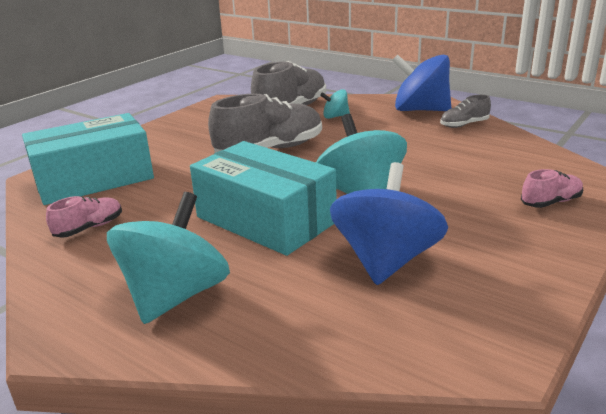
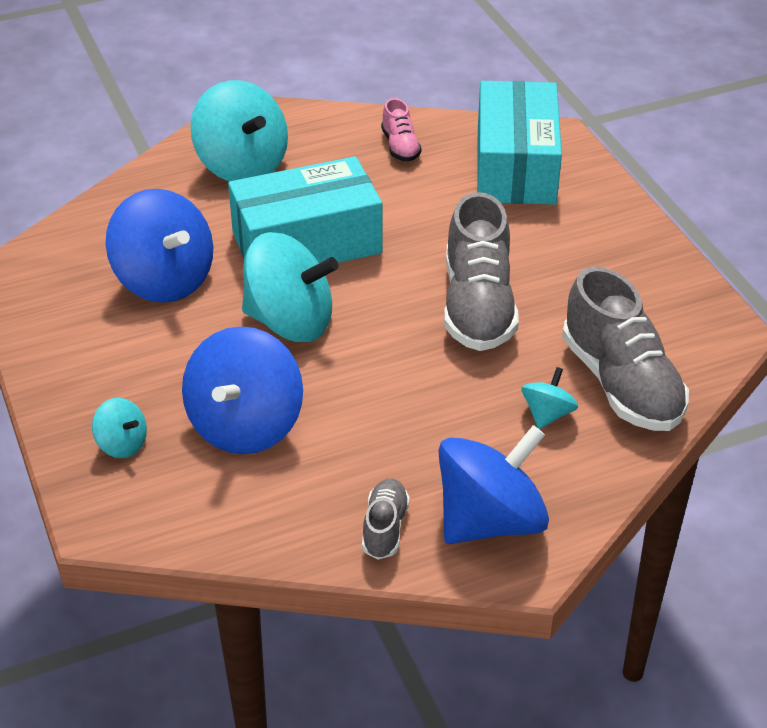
camera: 120 degrees right, 15 degrees up
(466, 174) = (245, 425): none -> blue spinning top
(550, 202) = (122, 444): pink shoe -> turquoise spinning top

